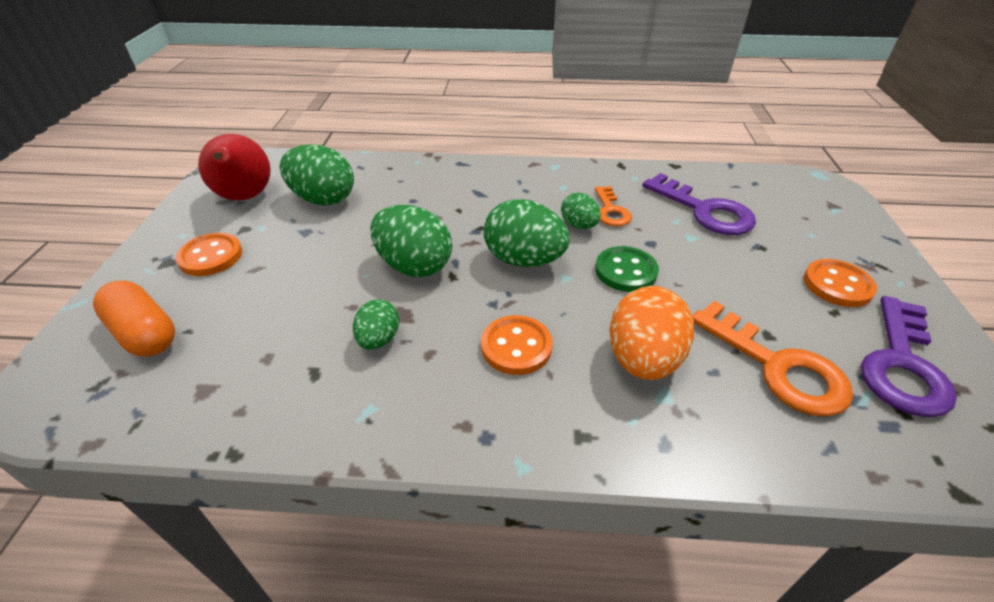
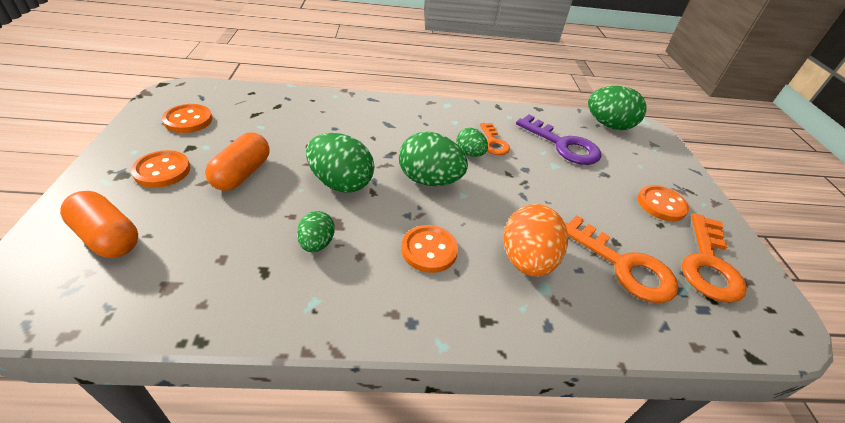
camera: 10 degrees left, 0 degrees up
(245, 197) = (188, 120): red pear -> orange button
(299, 258) = (242, 174): none -> orange capsule
(323, 199) = (258, 124): green egg -> green egg (608, 125)
(625, 271) = (508, 191): green button -> none
(902, 365) = (708, 264): purple key -> orange key

